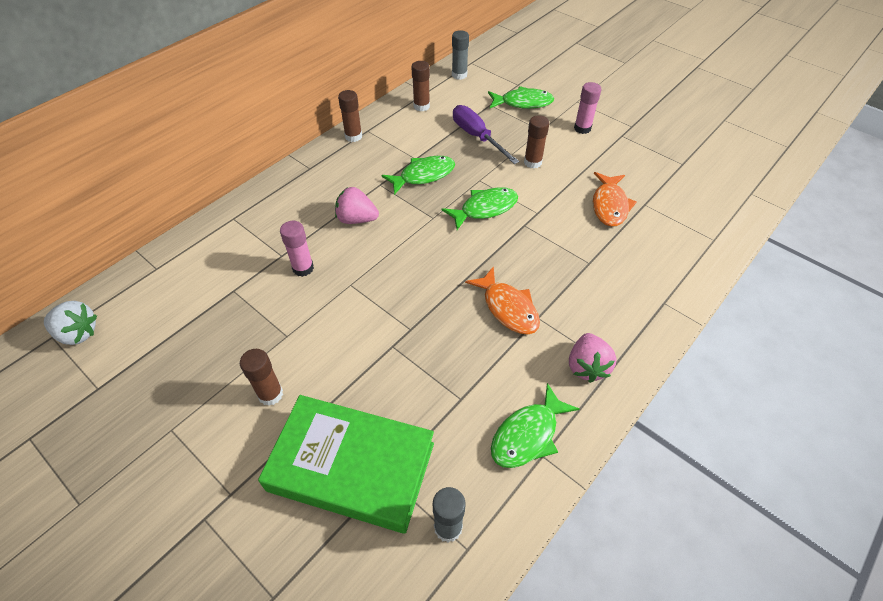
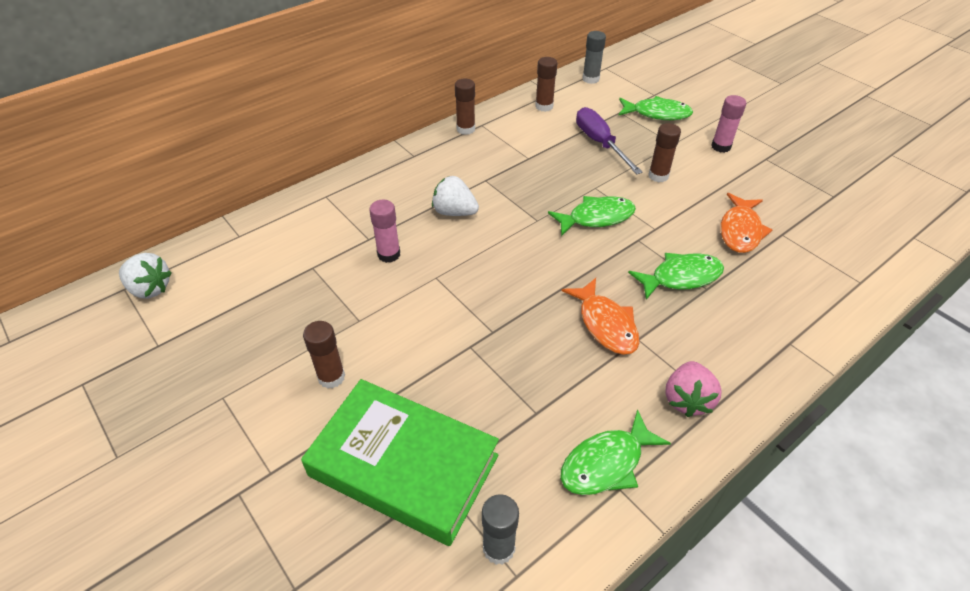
camera: 10 degrees right, 5 degrees down
(356, 219) = (454, 212): pink strawberry -> white strawberry
(423, 175) = (534, 176): green fish -> green fish (681, 277)

